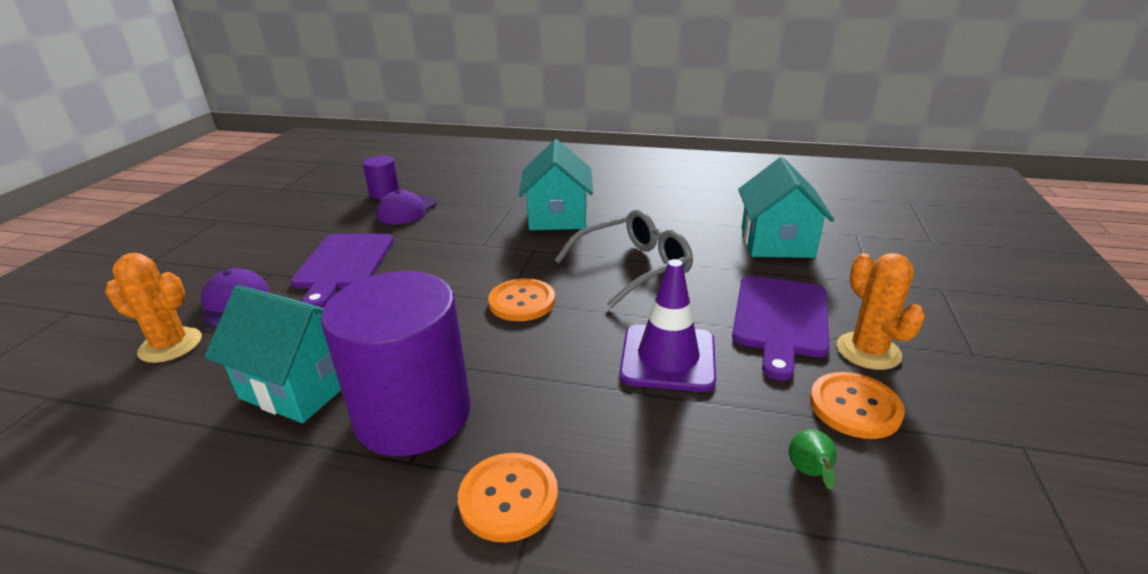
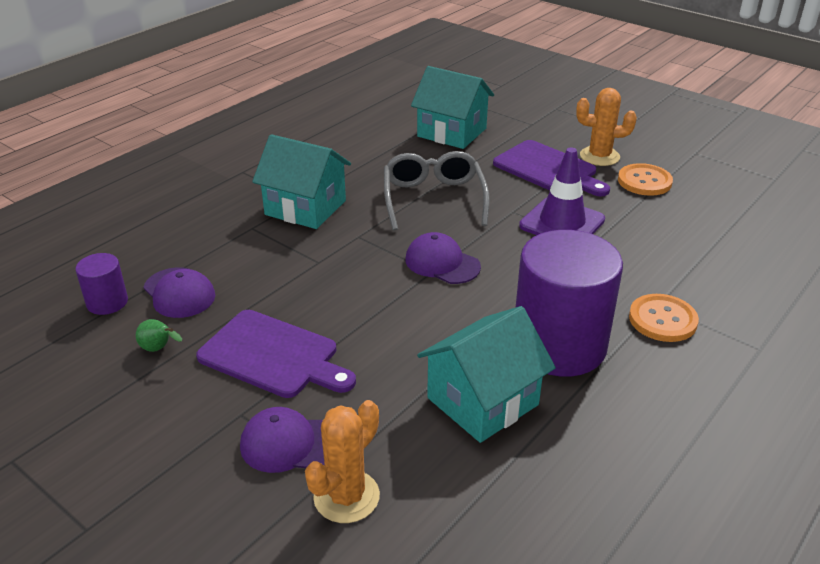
camera: 65 degrees left, 5 degrees up
(522, 302) = (442, 263): orange button -> purple cap
(810, 474) = (687, 215): green pear -> green pear (159, 349)

